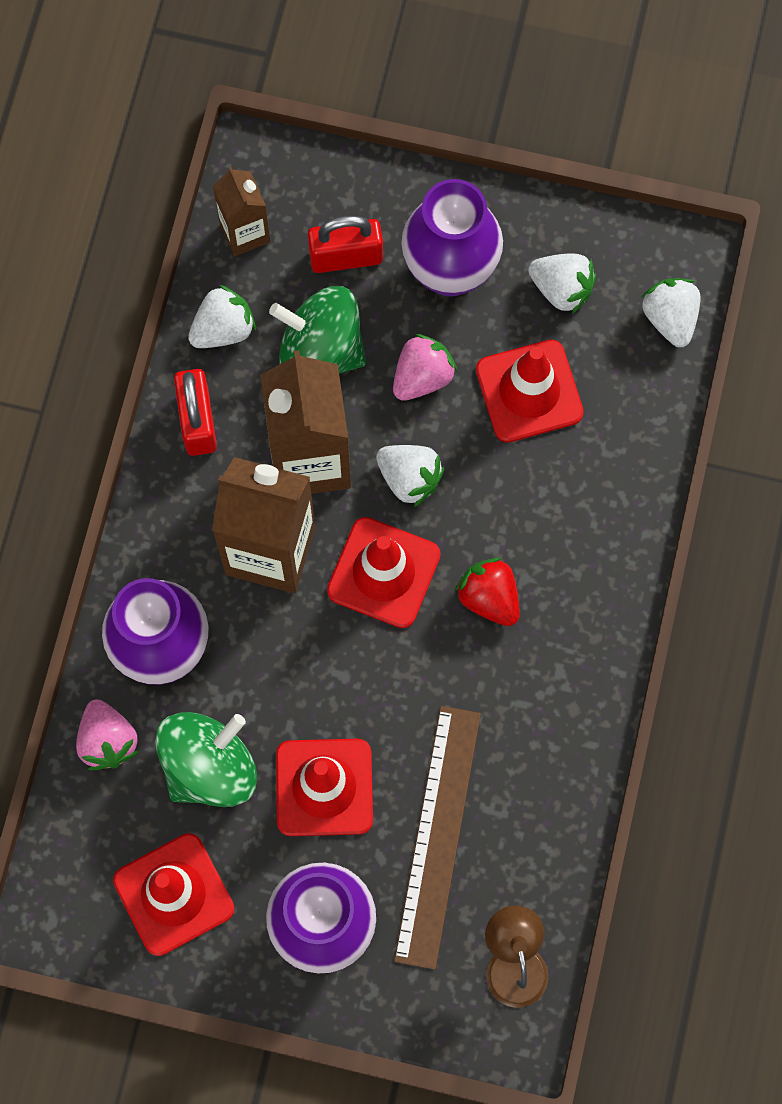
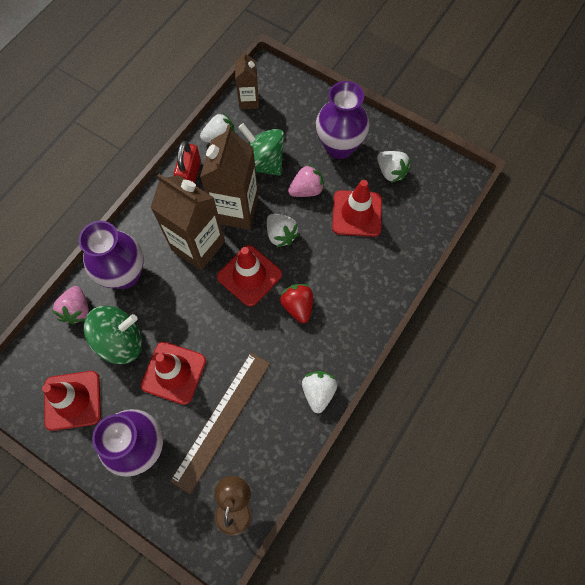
camera: 20 degrees right, 5 degrees down
(346, 257) = (292, 125): red padlock -> none
(670, 318) = (441, 202): white strawberry -> white strawberry (318, 392)

